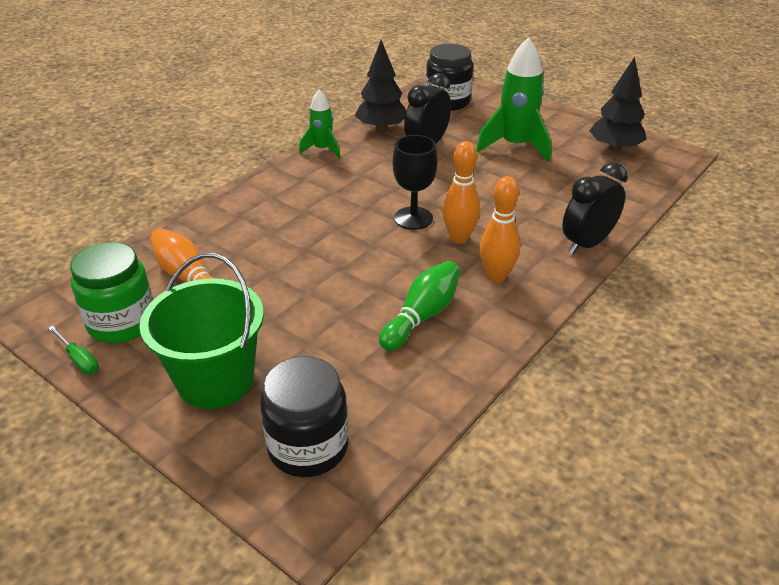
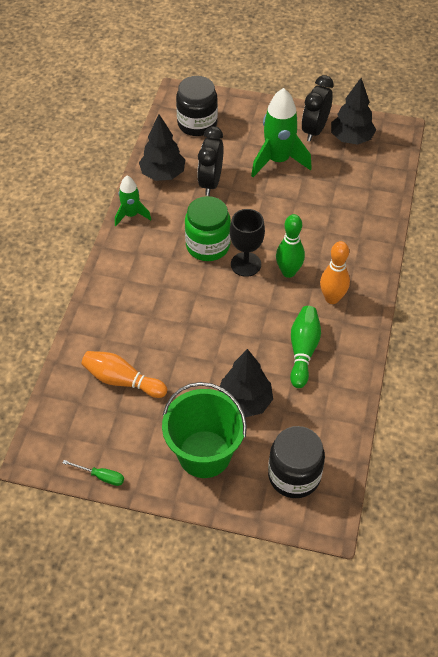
camera: 25 degrees left, 15 degrees up
(122, 323) = (106, 436): green jar -> green jar (208, 246)
(309, 343) = (245, 402): none -> black tree
(459, 238) = (288, 272): orange bowling pin -> green bowling pin
(587, 244) = (376, 246): black clock -> black clock (314, 130)

